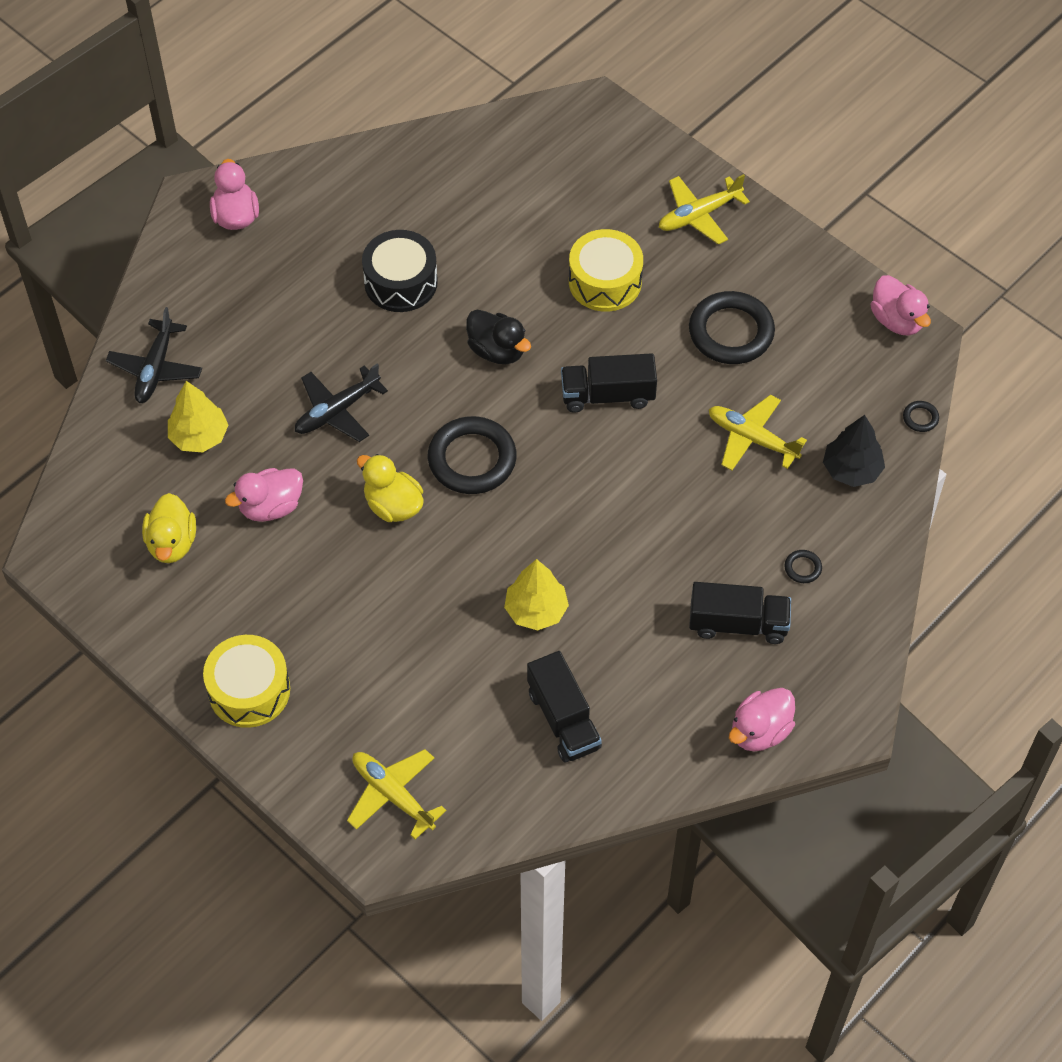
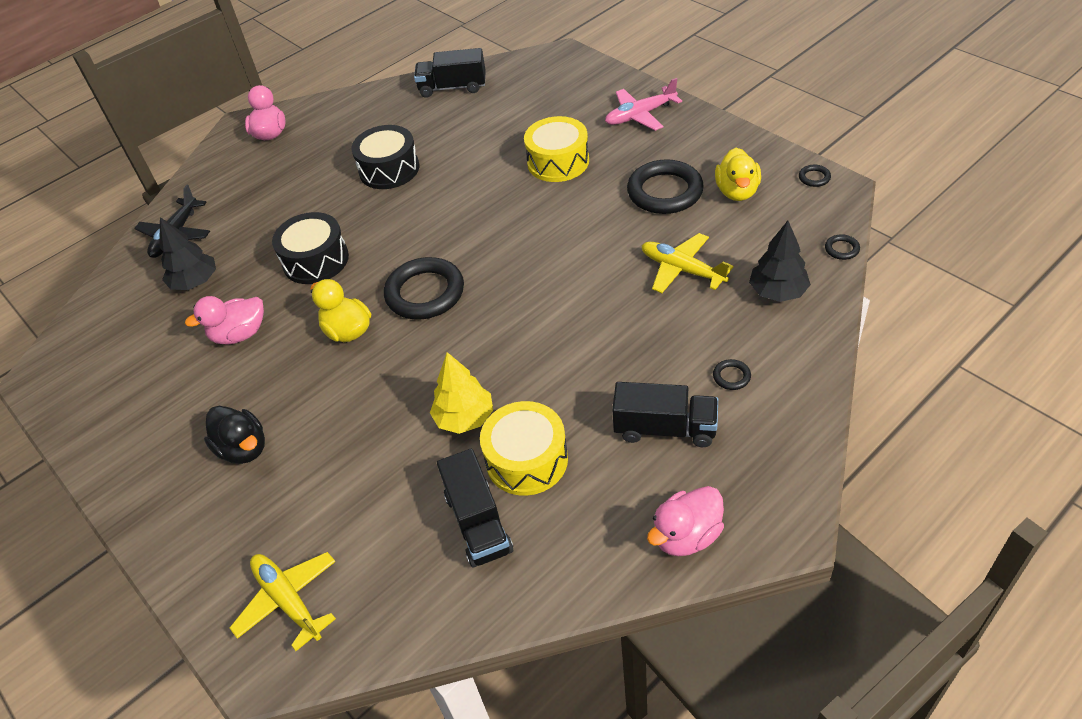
camera: 10 degrees right, 10 degrees down
(172, 543) = (145, 365): yellow duck -> yellow duck (737, 192)
(199, 436) = (195, 282): yellow tree -> black tree
(249, 690) = (174, 494): yellow drum -> yellow drum (526, 460)
(337, 411) = (316, 260): black plane -> black drum
(497, 350) = (460, 212): black duck -> black duck (244, 449)
(607, 395) = (552, 241): black truck -> black truck (453, 87)
(699, 215) = (640, 115): yellow plane -> pink plane
(897, 320) = (814, 178): pink duck -> black ring

